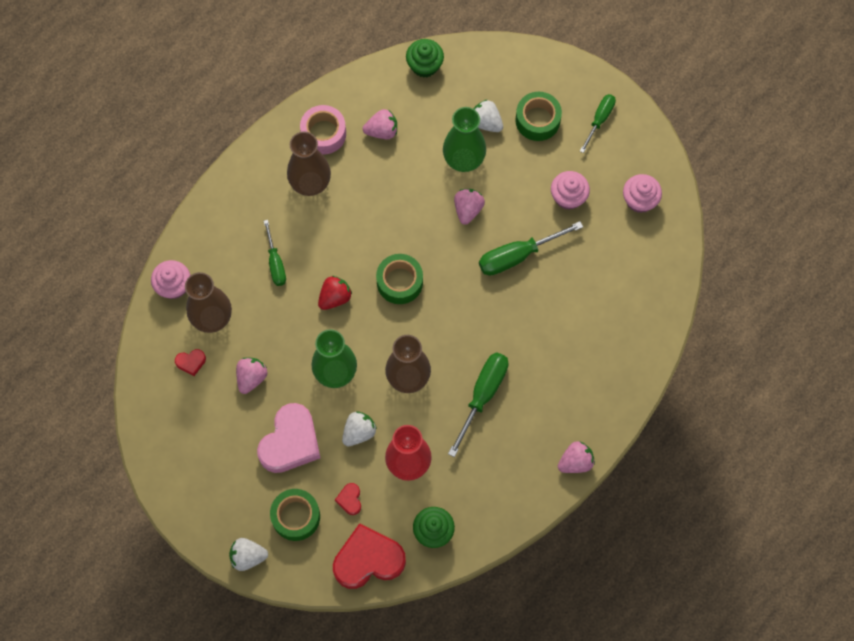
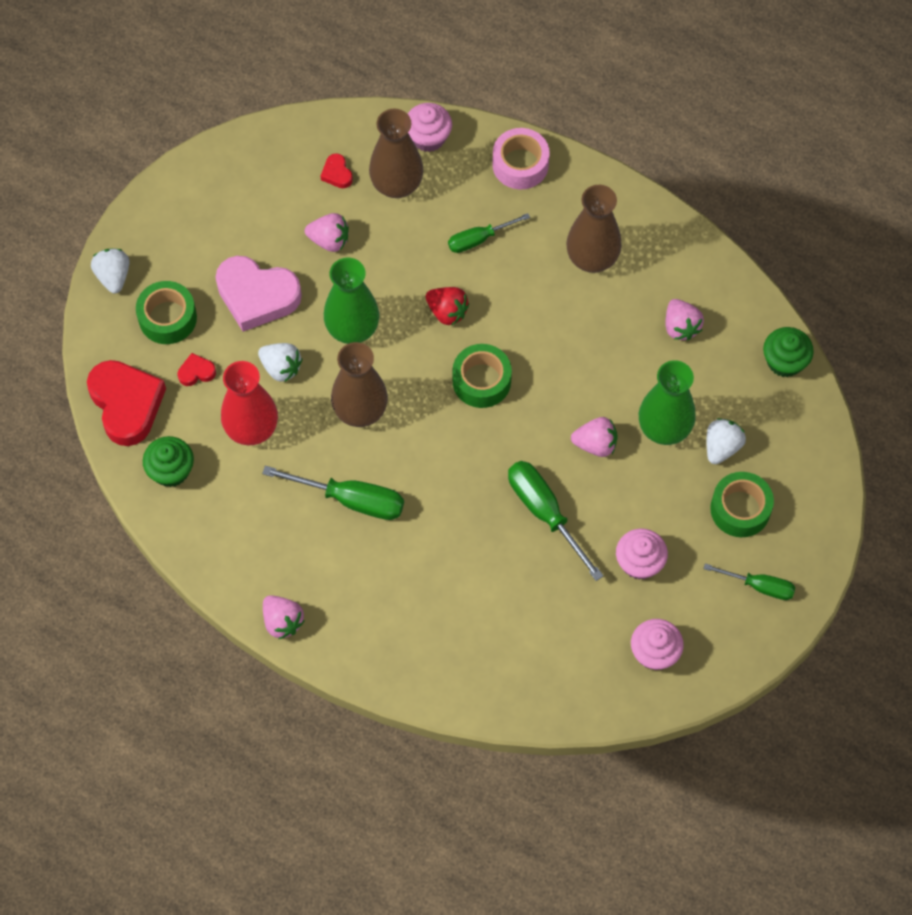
camera: 80 degrees right, 5 degrees down
(323, 133) = (661, 261): pink tape -> pink tape (520, 164)

